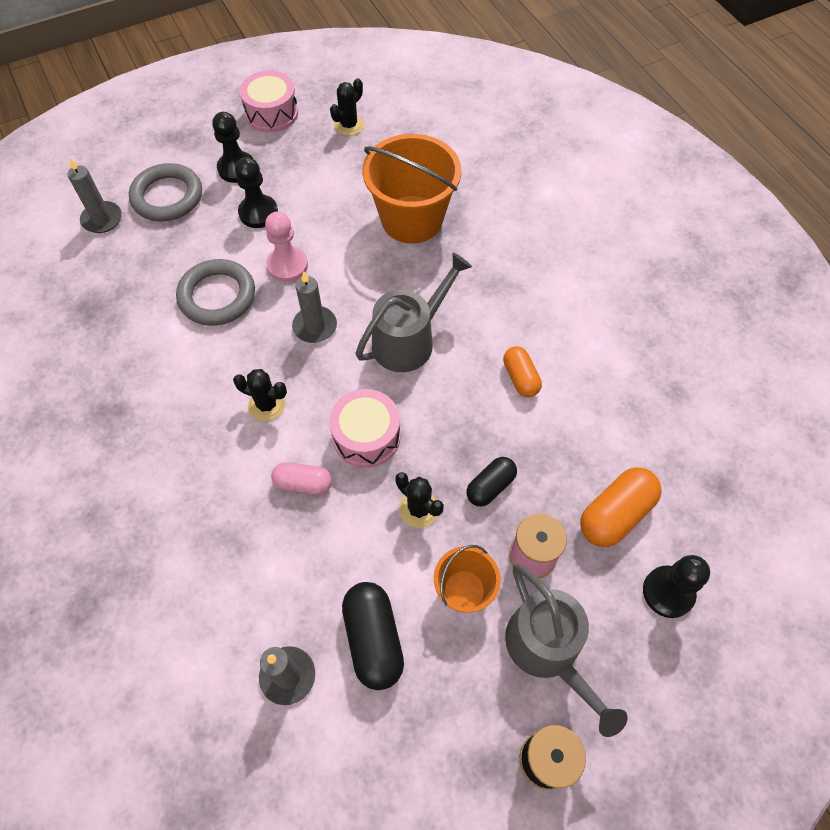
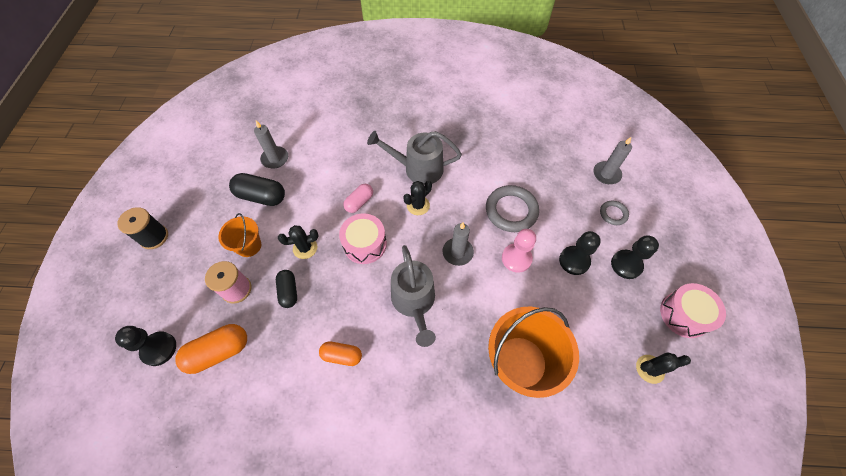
camera: 120 degrees right, 0 degrees up
(167, 197) = (613, 214): grey ring -> grey ring, size x0.53
(349, 125) = (650, 369): black cactus -> black cactus turned 75 degrees counterclockwise
(548, 650) = (191, 267): grey watering can -> grey watering can (418, 169)
(615, 514) = (219, 352): orange capsule -> orange capsule turned 75 degrees clockwise

